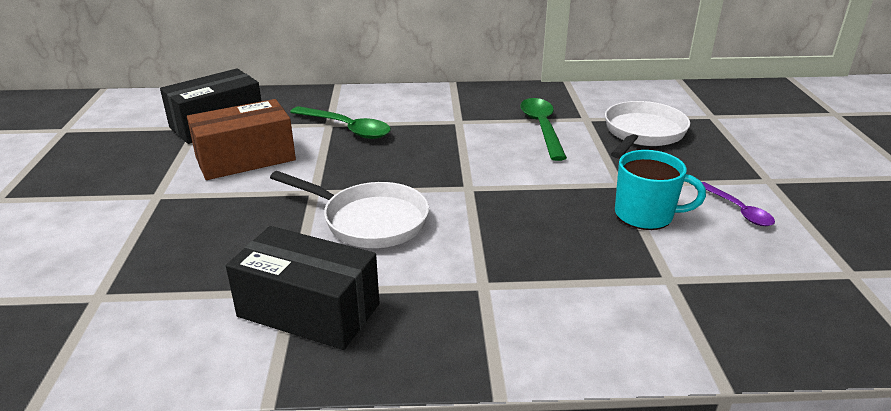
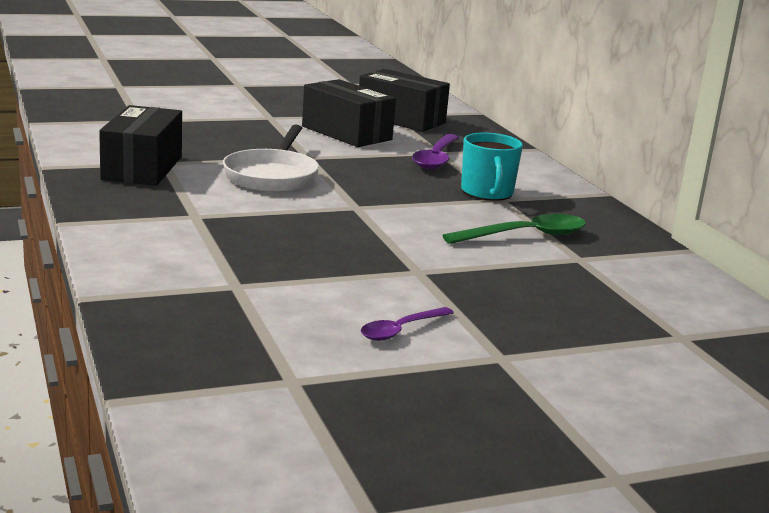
camera: 70 degrees right, 10 degrees down
(245, 159) = (346, 133): brown box -> black box
(347, 128) = (436, 159): green spoon -> purple spoon
(642, 134) = (567, 288): white pan -> none
(645, 215) = (355, 280): turquoise mug -> turquoise mug (487, 193)

